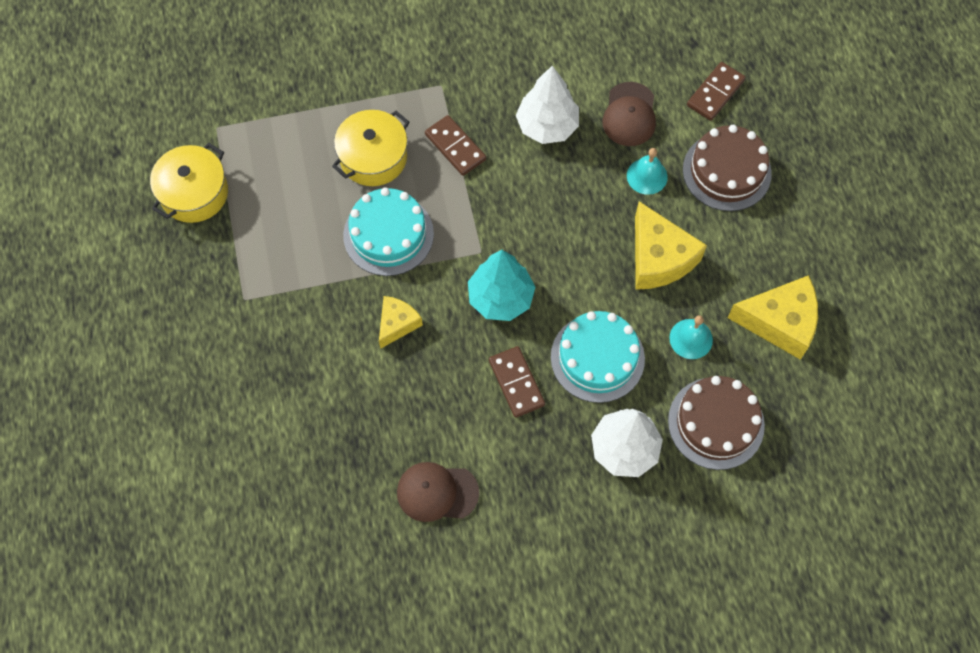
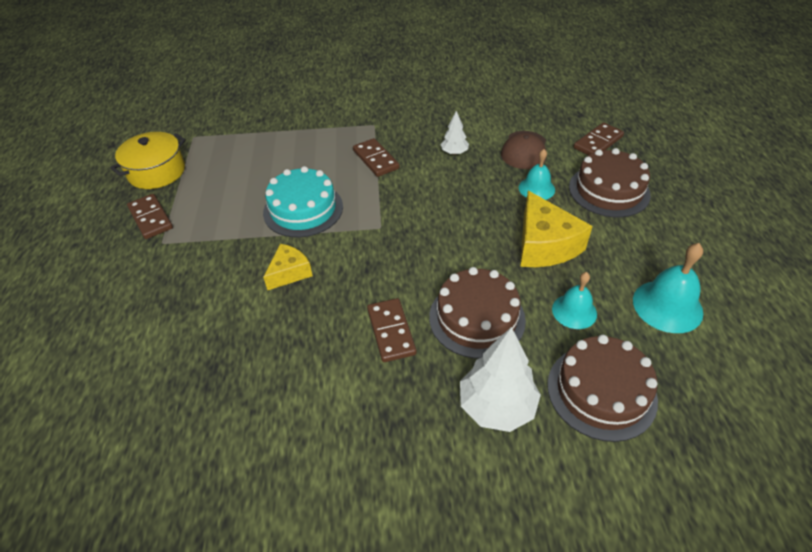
camera: 10 degrees right, 20 degrees down
(217, 266) = (151, 218): none -> brown domino
(373, 157) = (307, 161): yellow pot -> none
(437, 492) = (282, 426): brown cap -> none
(500, 298) = (390, 262): turquoise tree -> none
(547, 126) = (454, 152): white tree -> white tree, size x0.54
(597, 358) = (477, 318): turquoise cake -> brown cake
(780, 322) = (667, 306): yellow cheese -> turquoise bell

